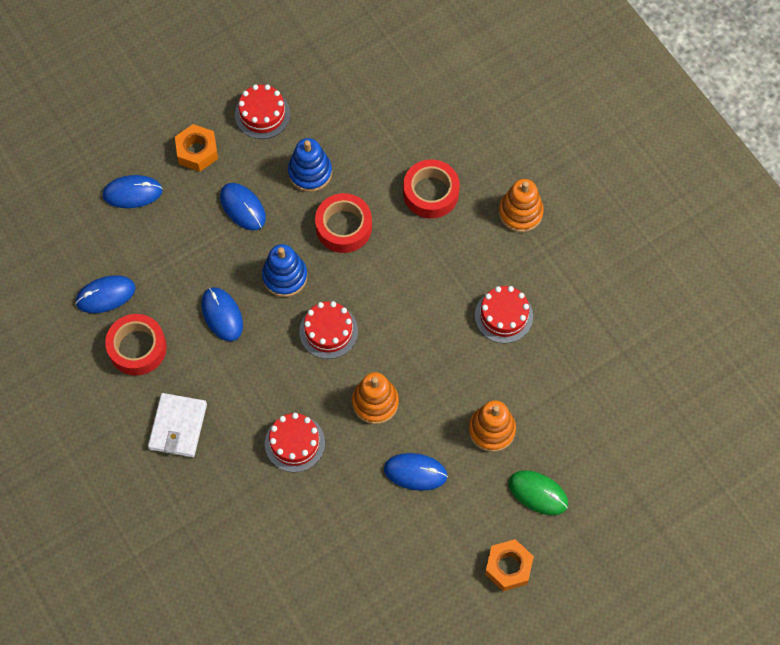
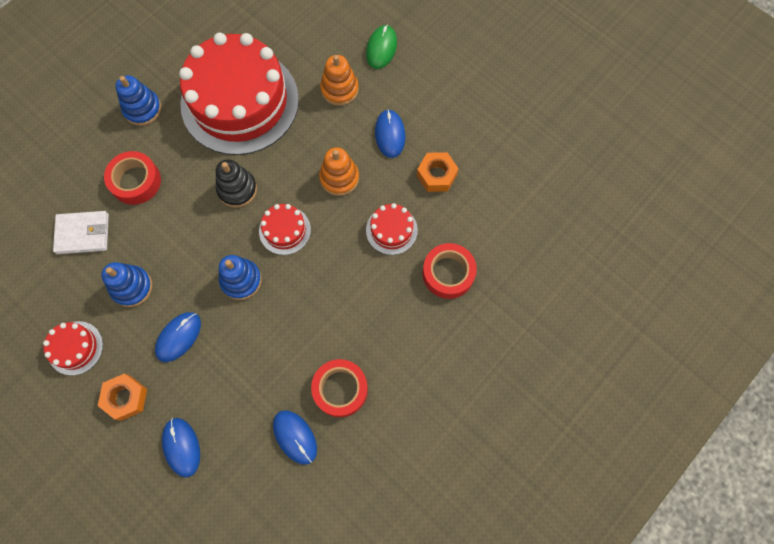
camera: 105 degrees left, 5 degrees up
(178, 426) = (404, 329): white wallet -> white wallet (83, 234)
(222, 315) = (290, 323): blue mouse -> none
(343, 227) = (182, 244): red tape -> red tape (448, 273)
(392, 292) = (237, 189): none -> black stacking toy
(503, 316) = (240, 101): red cake -> red cake, size x2.41
(508, 567) = (444, 56): orange nut -> orange nut (436, 175)
(520, 212) = (142, 109): orange stacking toy -> blue stacking toy

